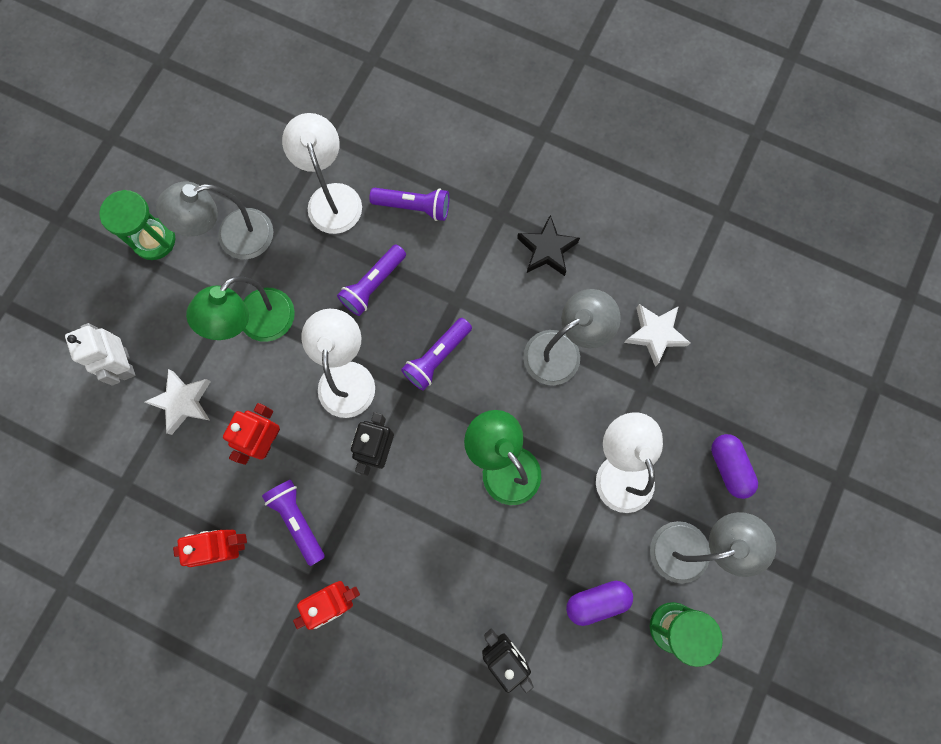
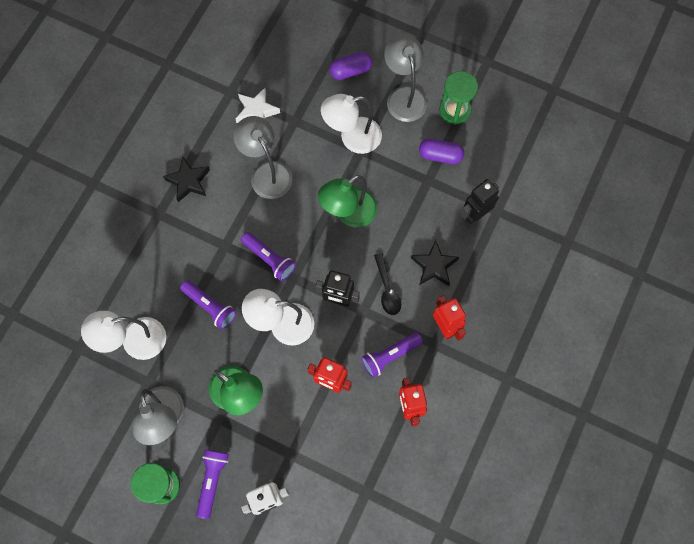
camera: 90 degrees left, 5 degrees down
(183, 402) = (300, 449): white star -> none
(391, 517) = (387, 289): none -> black spoon
(414, 207) = (147, 277): purple flashlight -> purple flashlight (212, 481)
(424, 586) = (434, 266): none -> black star
(596, 601) = (440, 155): purple capsule -> purple capsule turned 60 degrees counterclockwise

